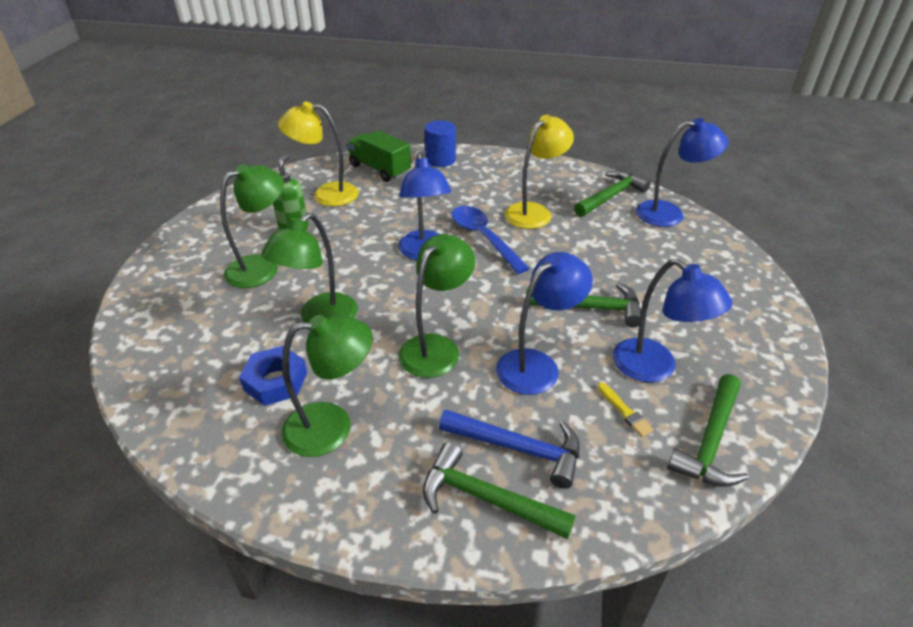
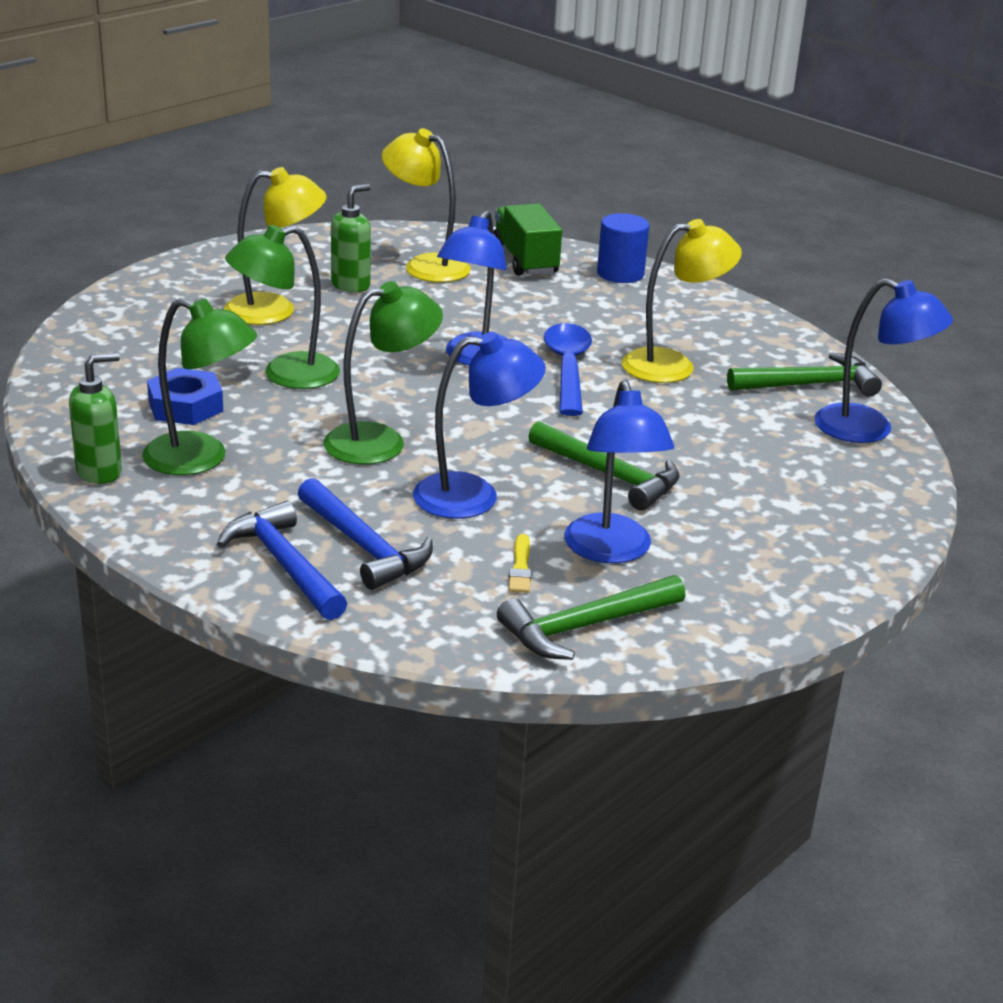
camera: 30 degrees right, 10 degrees down
(262, 267) = (275, 310): green lamp -> yellow lamp
(267, 482) = (100, 472): none -> green soap dispenser
(486, 498) = (285, 564): green hammer -> blue hammer

